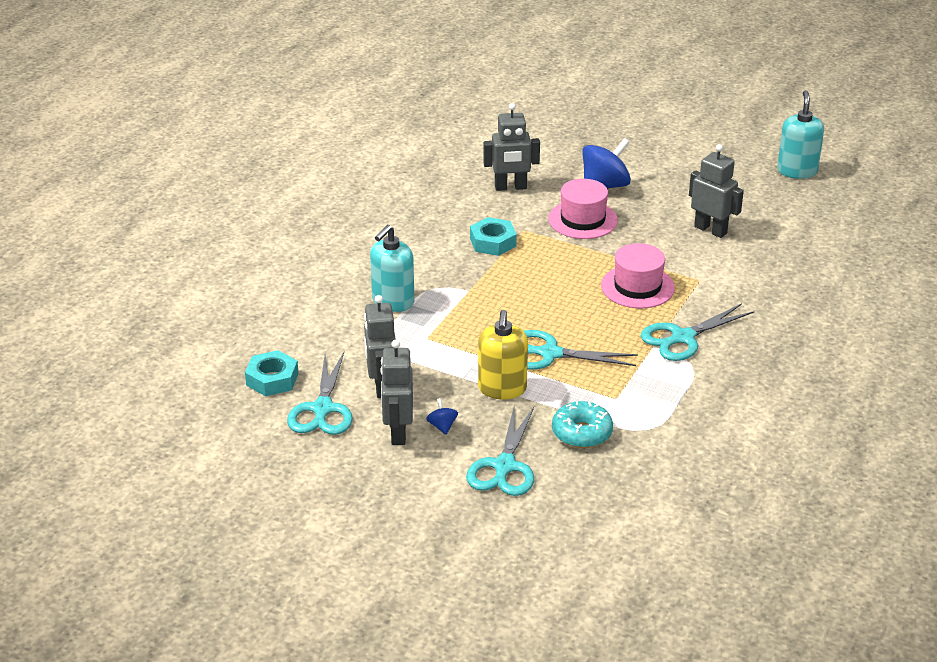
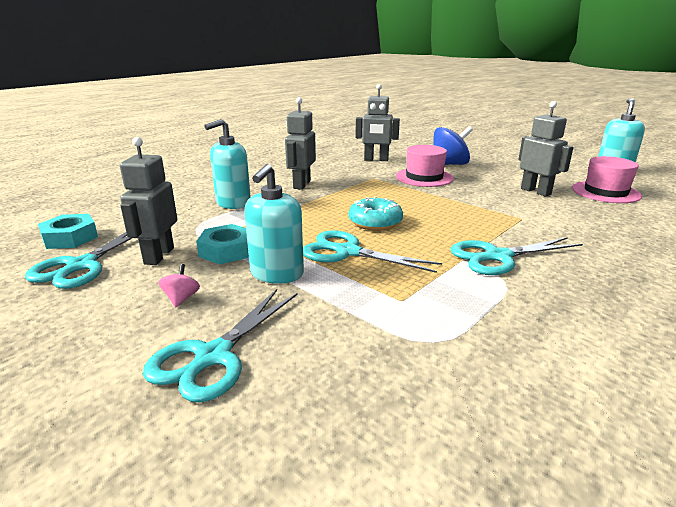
camera: 15 degrees right, 10 degrees down
(398, 433) = (128, 297): grey robot -> grey robot (301, 184)
(442, 426) = (181, 298): blue spinning top -> pink spinning top
(493, 242) = (343, 181): turquoise nut -> turquoise nut (226, 251)
(502, 389) = (276, 274): yellow soap dispenser -> turquoise soap dispenser
(582, 433) = (340, 332): turquoise donut -> turquoise donut (375, 223)
(637, 287) = (458, 216): pink hat -> pink hat (605, 192)

